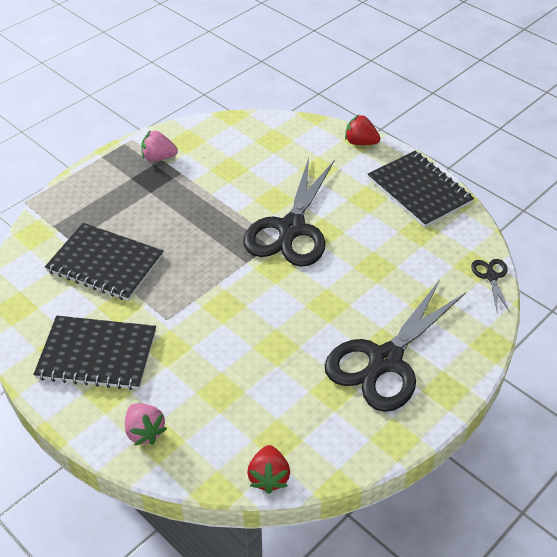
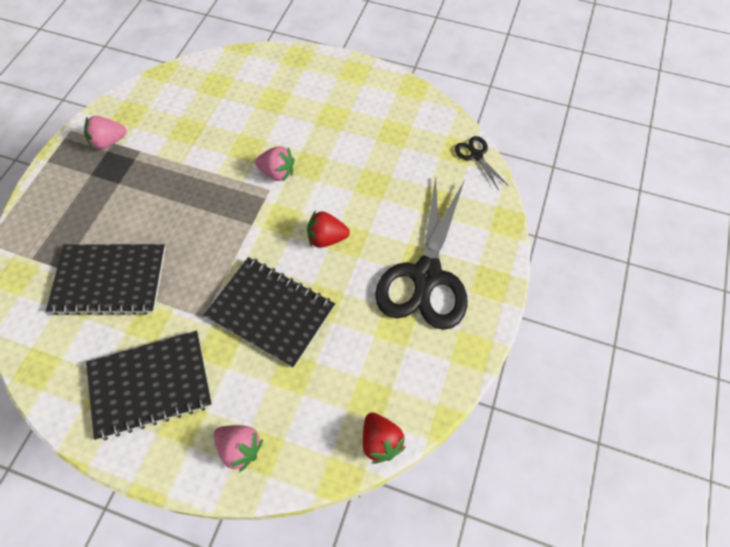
camera: 25 degrees left, 15 degrees up
(291, 228) = (277, 172): black scissors -> pink strawberry
(360, 142) = (299, 60): red strawberry -> red strawberry (326, 238)
(419, 191) = (375, 92): black notebook -> black notebook (271, 312)

